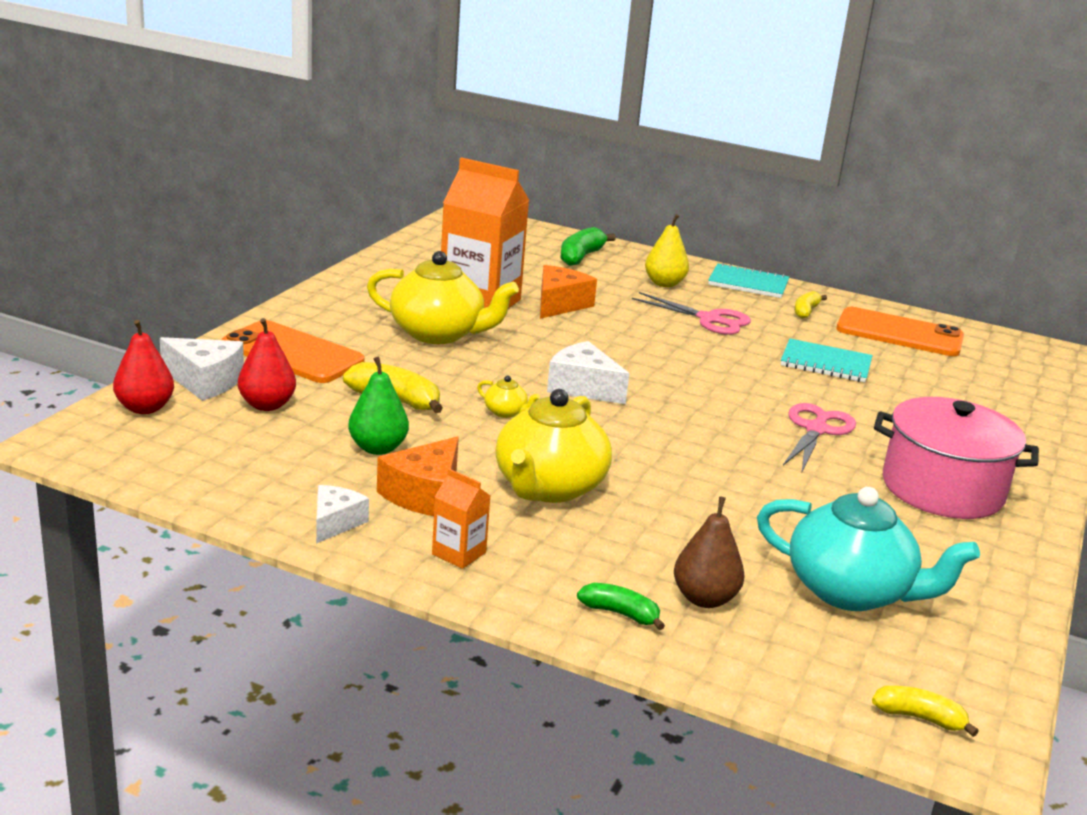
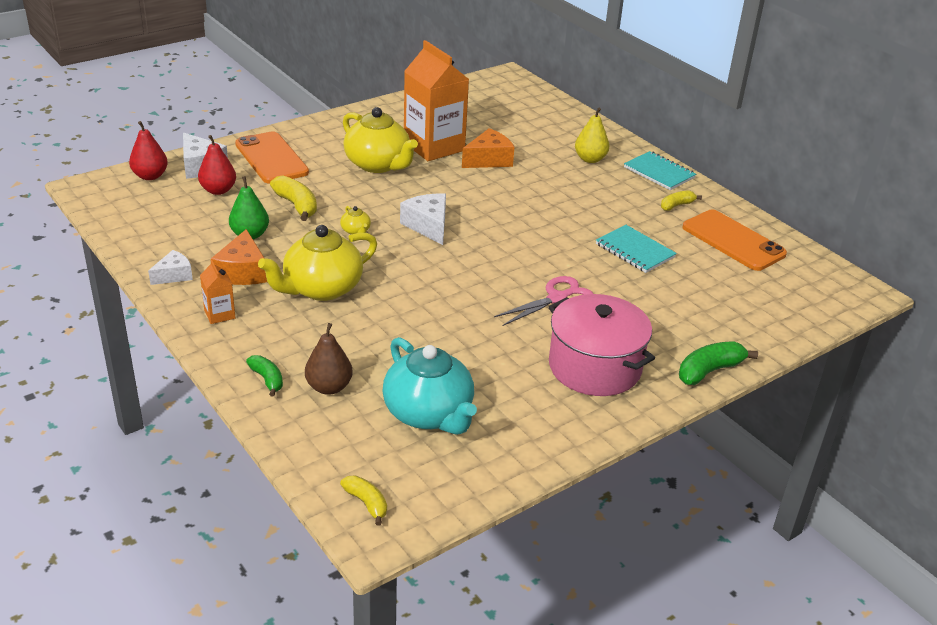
camera: 30 degrees right, 10 degrees up
(424, 494) = (242, 272): orange cheese -> orange cheese turned 60 degrees counterclockwise
(581, 257) = (552, 125): green banana -> green banana (709, 371)
(709, 319) = (588, 195): pink scissors -> none

